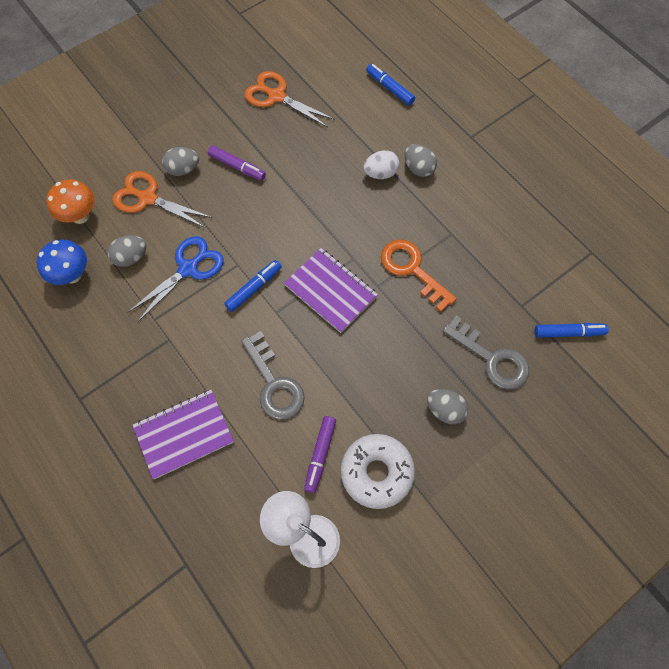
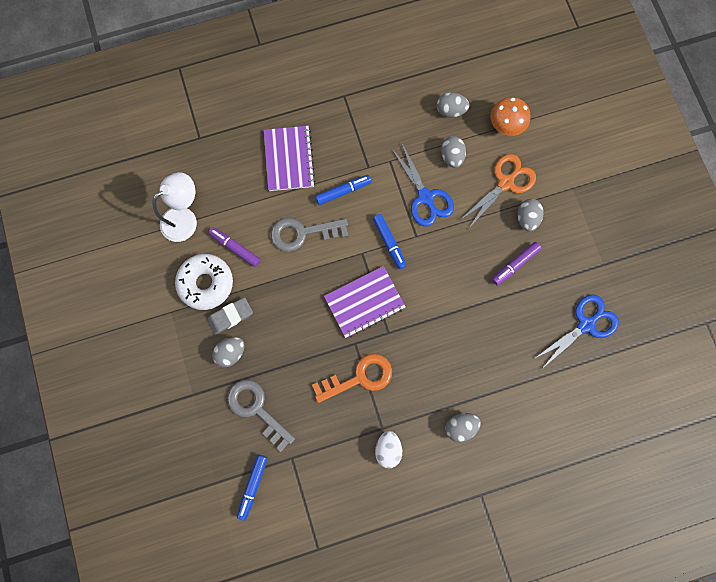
camera: 110 degrees right, 10 degrees up
(72, 275) = (450, 111): blue mushroom -> grey egg
(276, 96) = (586, 324): orange scissors -> blue scissors
(380, 173) = (466, 389): white egg -> white egg (388, 449)
(389, 88) = (564, 437): blue marker -> blue marker (343, 191)
(404, 427) = (230, 316): none -> grey eraser
(491, 358) = (256, 409): grey key -> grey key turned 75 degrees clockwise

